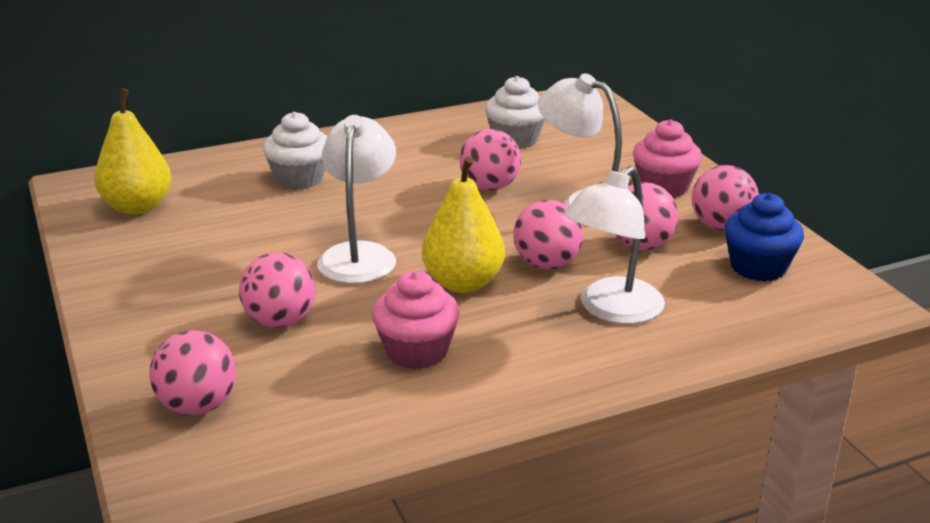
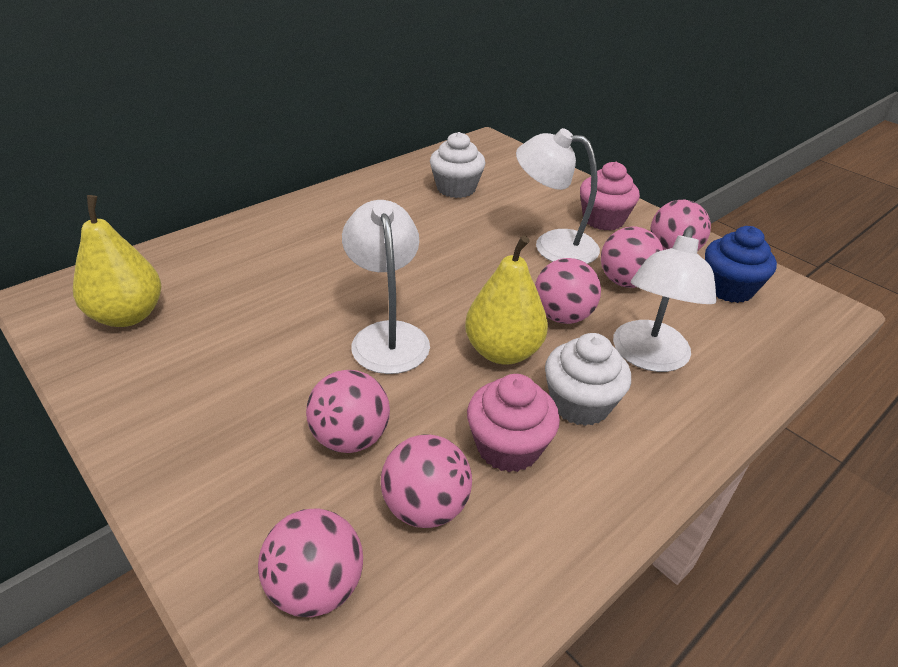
camera: 20 degrees left, 10 degrees up
(299, 178) = (284, 256): white cupcake -> white cupcake (580, 404)
(489, 187) = (463, 240): pink ball -> pink ball (425, 507)

